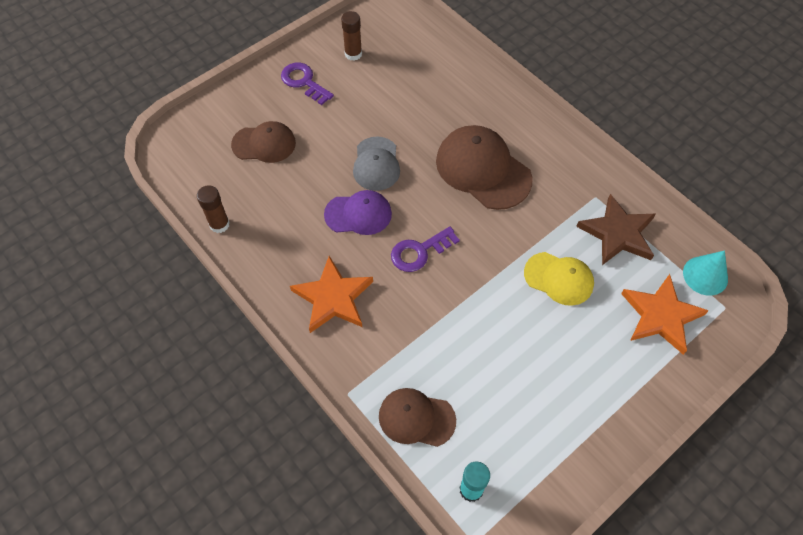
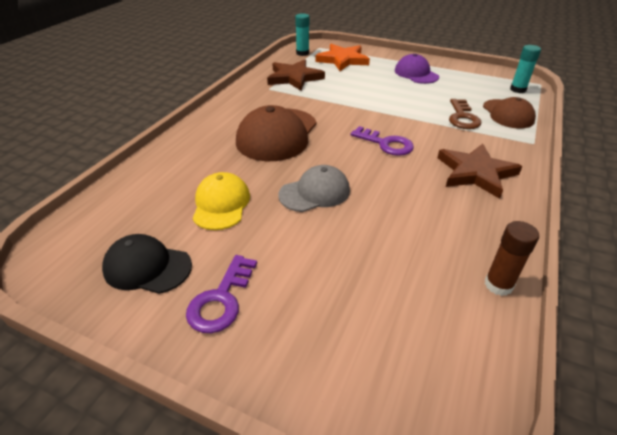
camera: 115 degrees left, 20 degrees down
(264, 144) = (354, 296): brown cap -> none
(333, 298) = (476, 173): orange star -> brown star
(353, 54) = (147, 267): brown glue stick -> black cap
(358, 214) = (382, 185): purple cap -> purple cap (416, 74)
(433, 360) = (462, 117): none -> brown key
(559, 279) = (349, 89): yellow cap -> yellow cap (221, 204)
(705, 275) = (302, 53): turquoise cone -> turquoise glue stick

